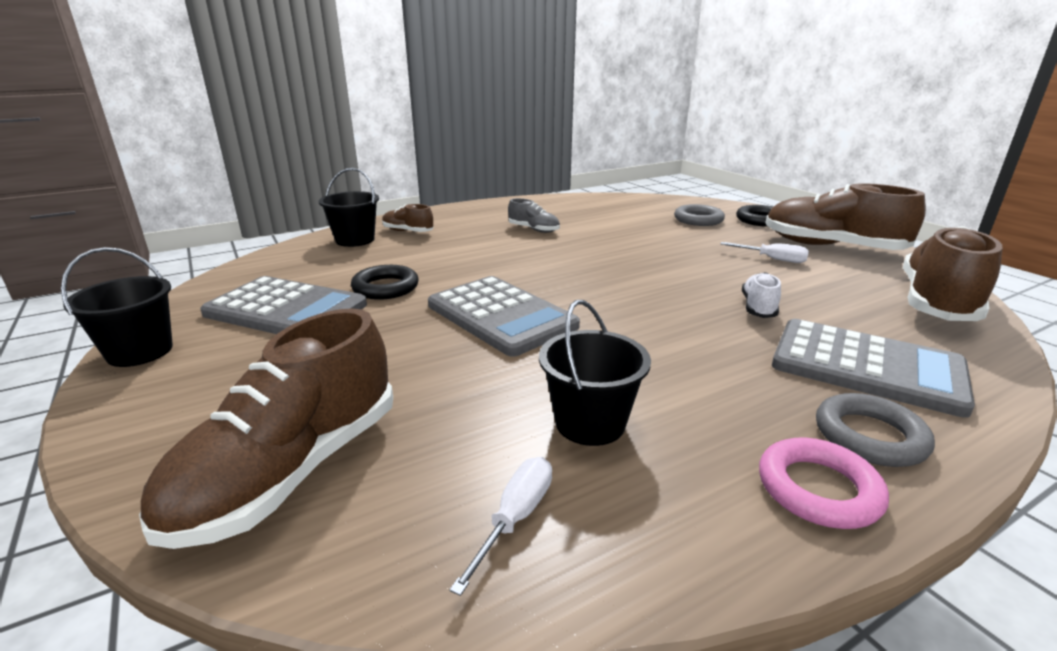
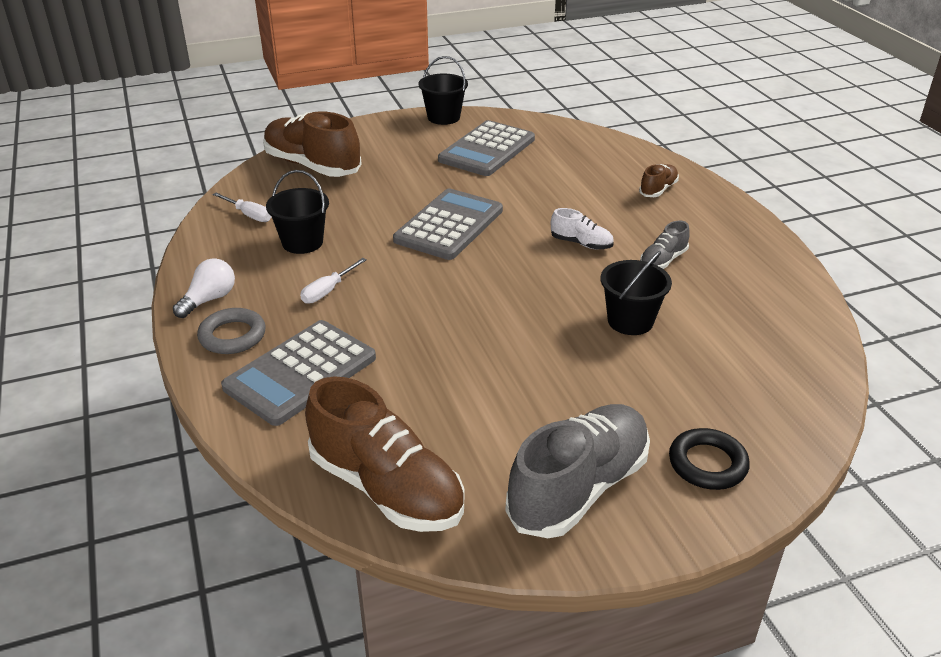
camera: 100 degrees right, 10 degrees up
(355, 240) = (633, 165): black bucket -> black bucket (630, 321)
(385, 288) = (516, 182): black ring -> none
(500, 316) = (449, 225): grey calculator -> grey calculator turned 150 degrees clockwise
(698, 220) = (708, 398): grey ring -> none
(758, 307) = (419, 354): white shoe -> white shoe (581, 243)
(772, 259) = (541, 412): white screwdriver -> white screwdriver (328, 291)
(818, 489) = (209, 299): pink ring -> white light bulb
(831, 247) = (579, 488): brown shoe -> grey shoe

